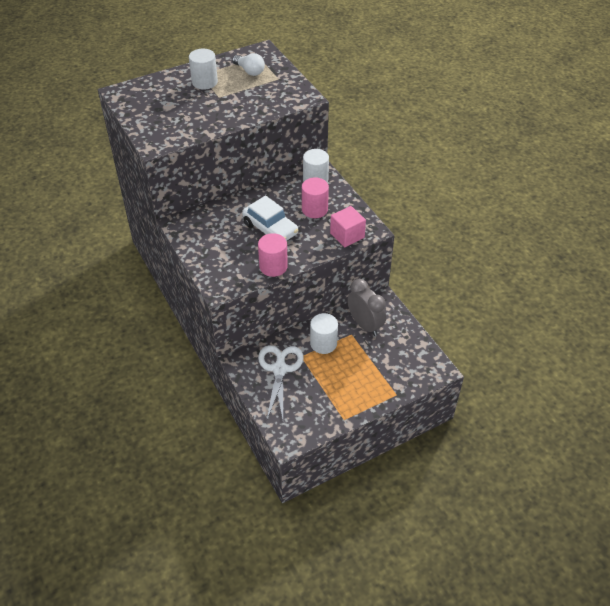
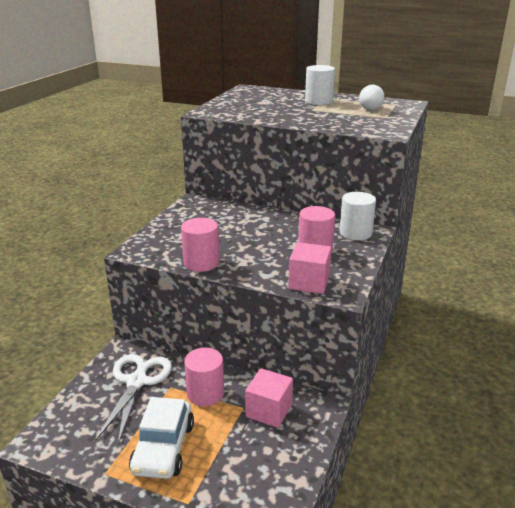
camera: 50 degrees right, 20 degrees down
(270, 229) = (251, 240): white car -> white car (163, 448)
(279, 369) = (137, 381): white scissors -> white scissors turned 45 degrees counterclockwise
(323, 343) = (205, 393): white cylinder -> pink cylinder
(365, 325) = (269, 411): grey clock -> pink cube

